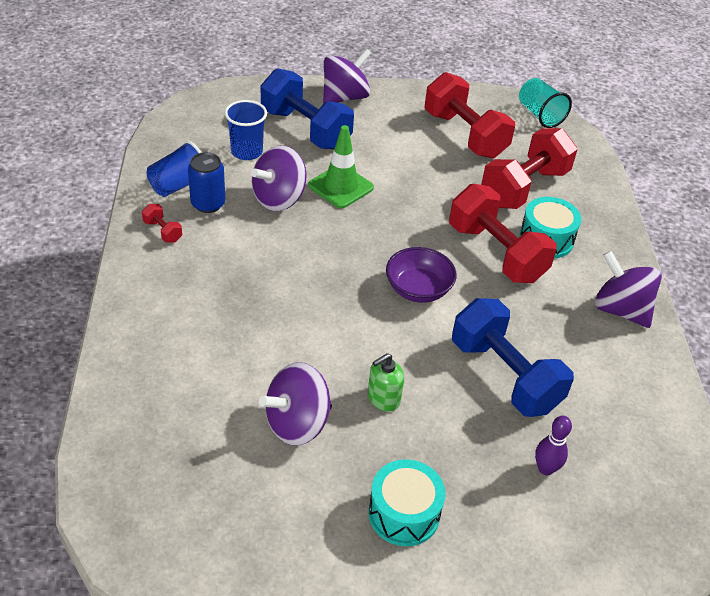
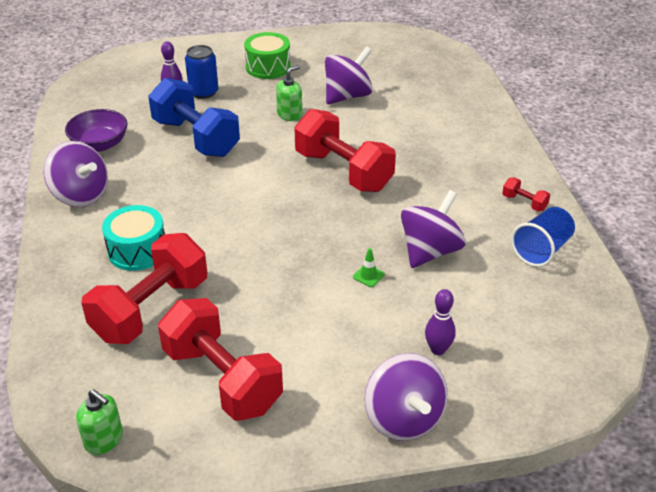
camera: 175 degrees right, 5 degrees down
(208, 204) = (499, 235): blue can -> blue can (203, 92)
(247, 152) = (493, 303): blue cup -> none
(305, 129) = (438, 349): blue dumbbell -> purple bowling pin
(341, 186) = (368, 276): green traffic cone -> green traffic cone, size x0.43
(345, 97) = (403, 418): purple spinning top -> purple spinning top turned 60 degrees counterclockwise
(404, 513) = (268, 67): turquoise drum -> green drum
(418, 289) = (270, 187): purple bowl -> purple bowl (100, 144)
(496, 253) = (193, 229): red dumbbell -> red dumbbell (343, 171)
(540, 115) = (104, 440): turquoise cup -> green soap dispenser

